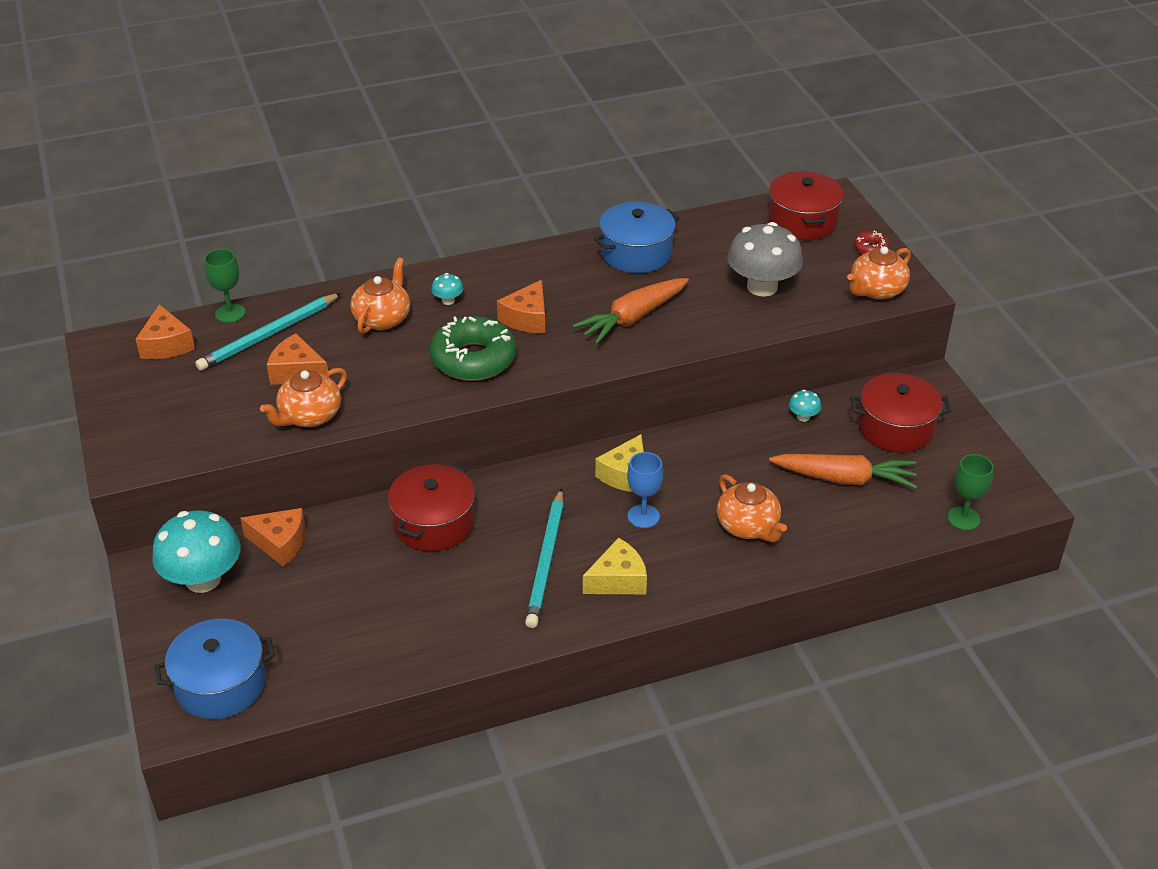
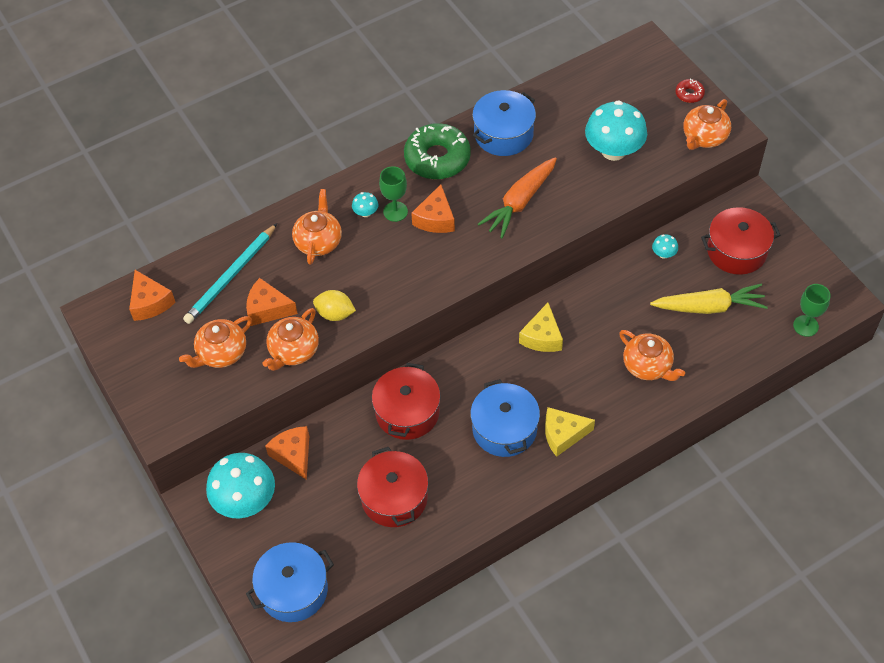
camera: 10 degrees left, 15 degrees up
(225, 404) = (221, 353): none -> orange teapot
(230, 313) = (191, 260): green goblet -> green goblet (395, 211)
(280, 543) = (293, 455): orange cheese -> orange cheese turned 120 degrees counterclockwise
(373, 389) = (335, 314): none -> yellow lemon
(473, 359) = (405, 268): green donut -> green donut (437, 158)
(546, 561) = (504, 429): turquoise pencil -> blue pot
(618, 580) = (563, 434): yellow cheese -> yellow cheese turned 150 degrees counterclockwise
(643, 516) = (566, 373): blue goblet -> none
(762, 287) = (613, 150): grey mushroom -> turquoise mushroom
(802, 221) = (628, 75): red pot -> red pot (394, 497)
(845, 479) = (709, 307): orange carrot -> yellow carrot

